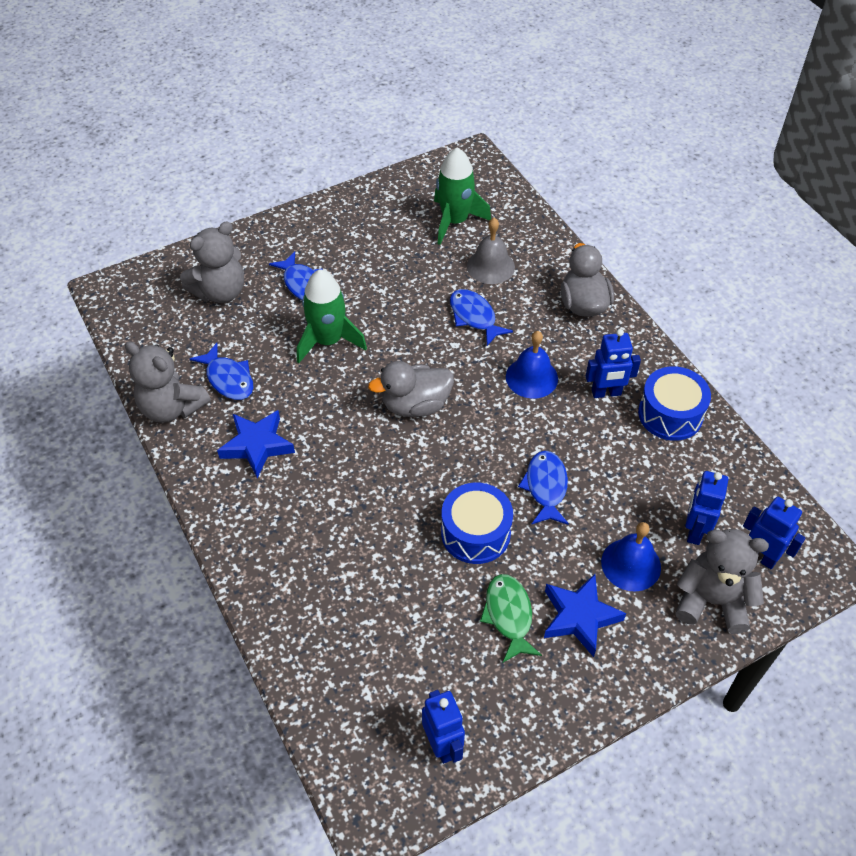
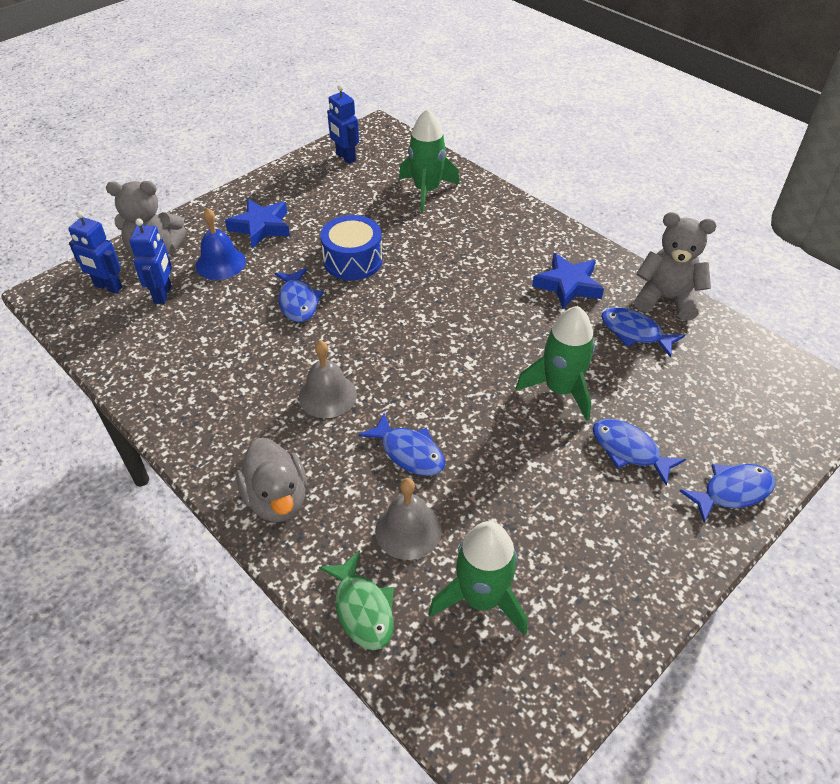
camera: 165 degrees right, 5 degrees down
(220, 292) = (715, 420): grey teddy bear -> none
(249, 244) = (732, 492): none -> blue fish
(350, 637) = (426, 191): none -> green rocket
(415, 405) = (440, 345): grey duck -> none
(509, 615) = (315, 219): green fish -> green fish (362, 608)
(531, 377) = (327, 395): blue bell -> grey bell
(606, 393) = (244, 395): blue robot -> none
(670, 414) = (175, 387): blue drum -> none

